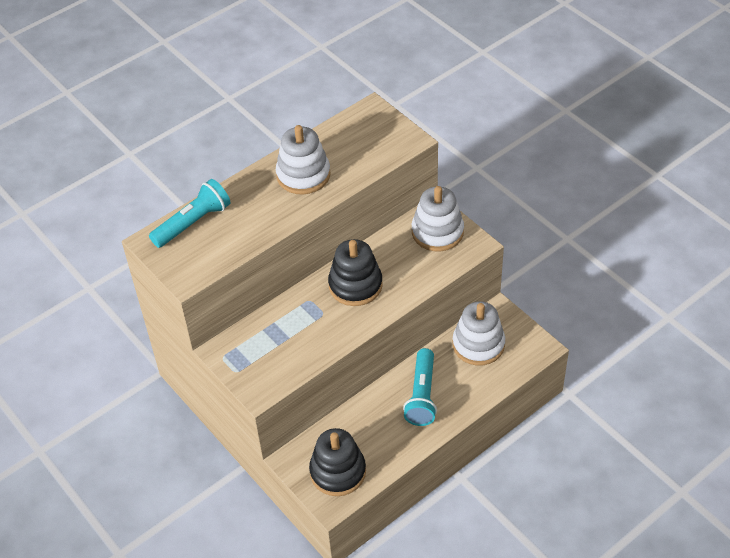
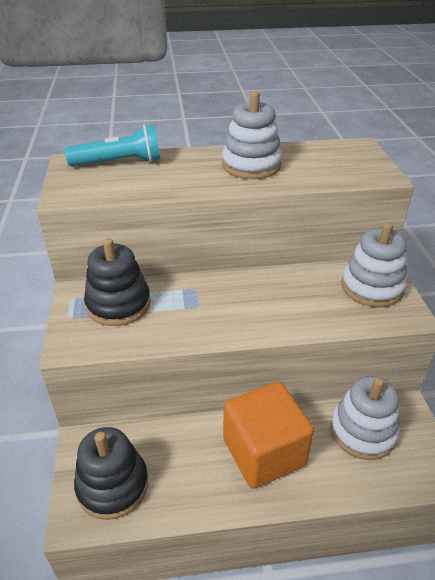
camera: 30 degrees right, 10 degrees down
(355, 285) = (250, 296): black stacking toy -> black stacking toy (118, 304)
(422, 395) = (264, 452): turquoise flashlight -> orange cube

